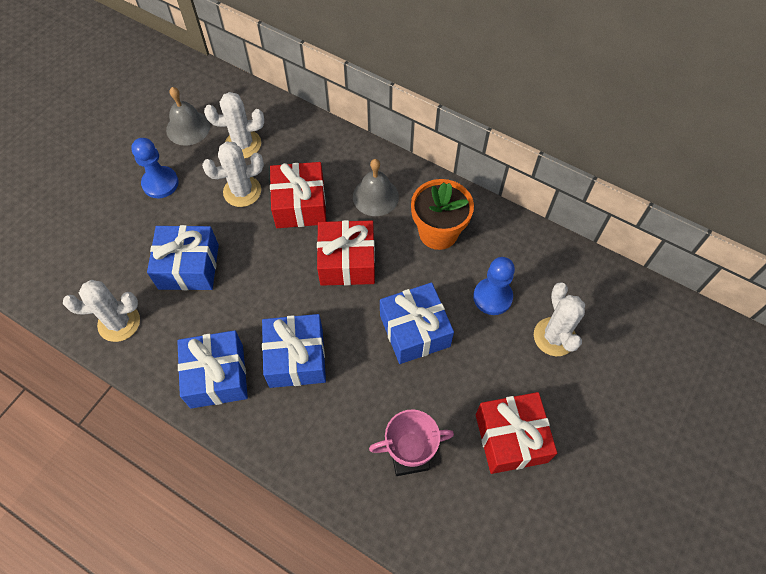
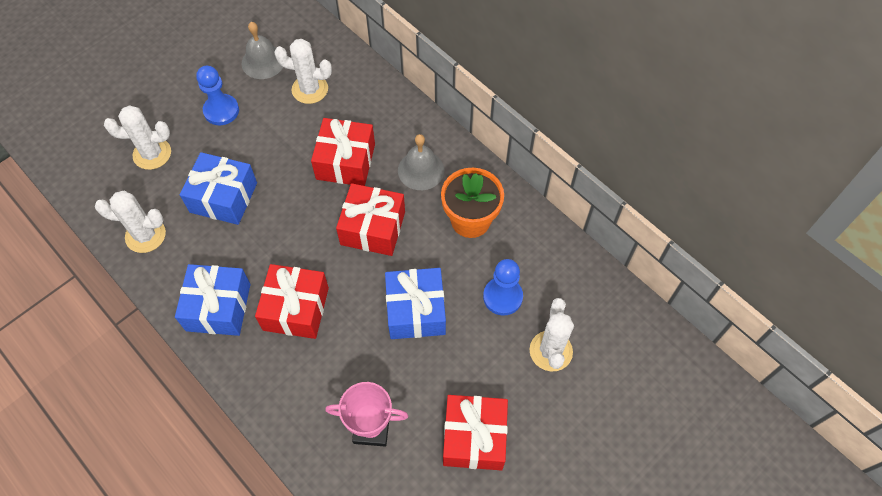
camera: 15 degrees right, 0 degrees up
(242, 191) = (295, 136): white cactus -> white cactus (152, 154)
(296, 358) = (296, 308): blue gift -> red gift

